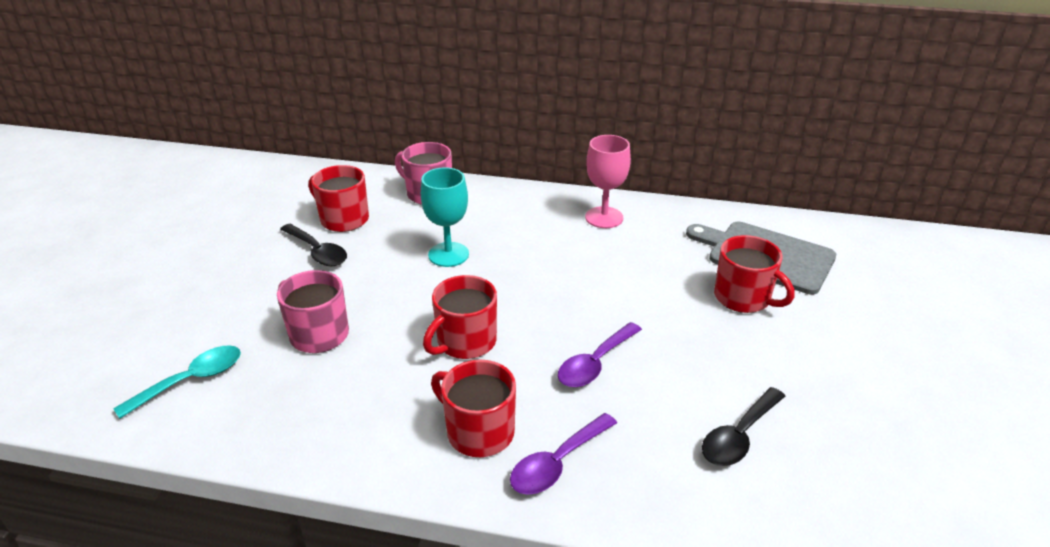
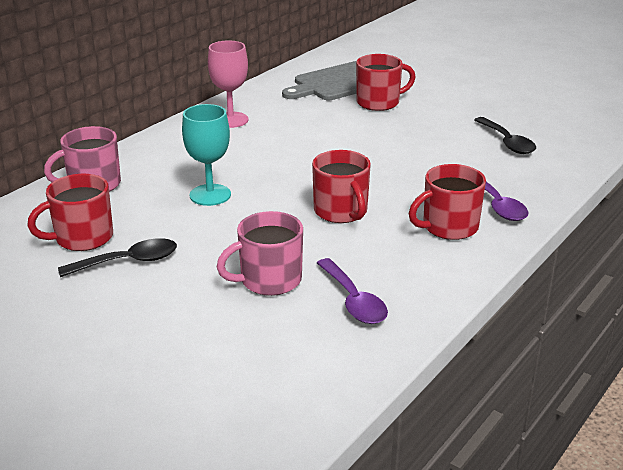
camera: 65 degrees left, 5 degrees down
(191, 380) = (280, 363): turquoise spoon -> none
(595, 363) = (407, 168): purple spoon -> purple spoon (353, 301)

